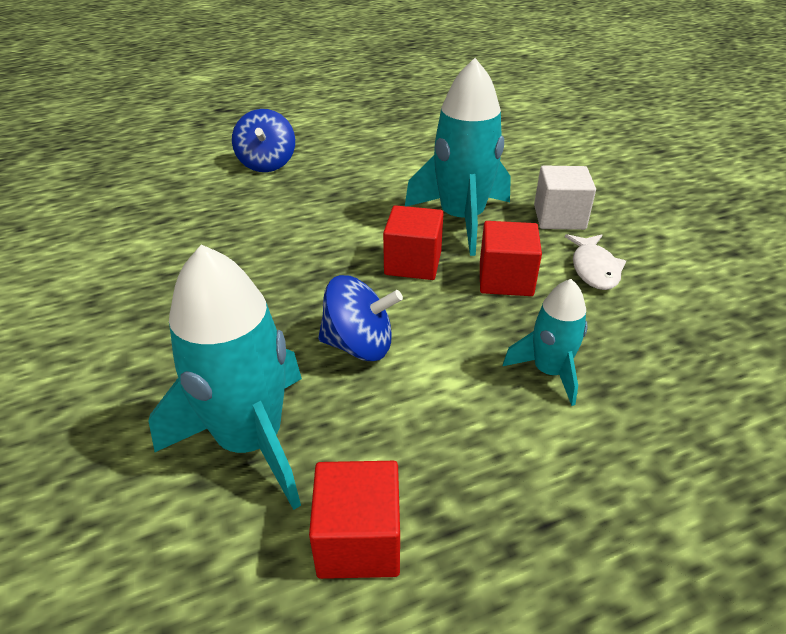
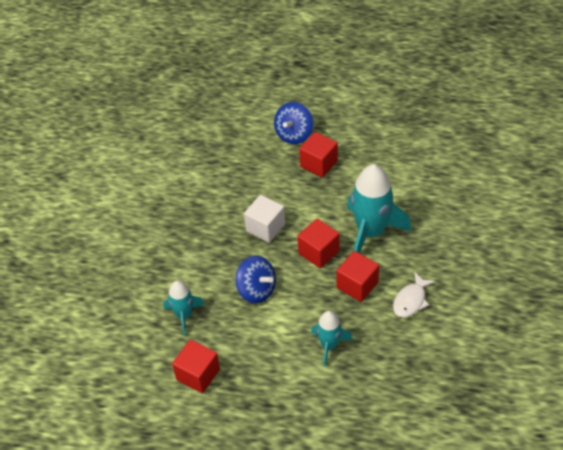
camera: 35 degrees right, 10 degrees up
(251, 440) = (184, 315): turquoise rocket -> turquoise rocket, size x0.55
(325, 179) = (319, 164): none -> red cube
(559, 217) = (429, 256): white cube -> white cube (265, 227)

